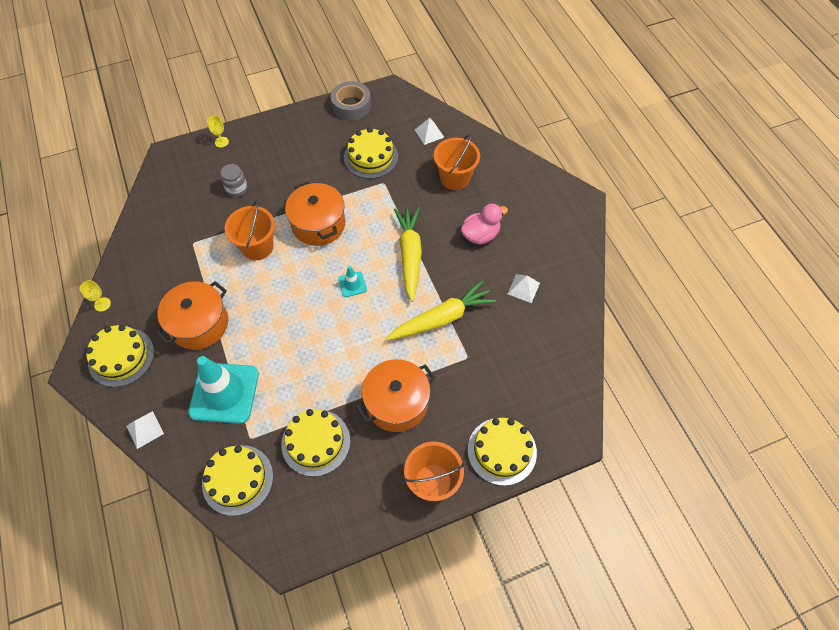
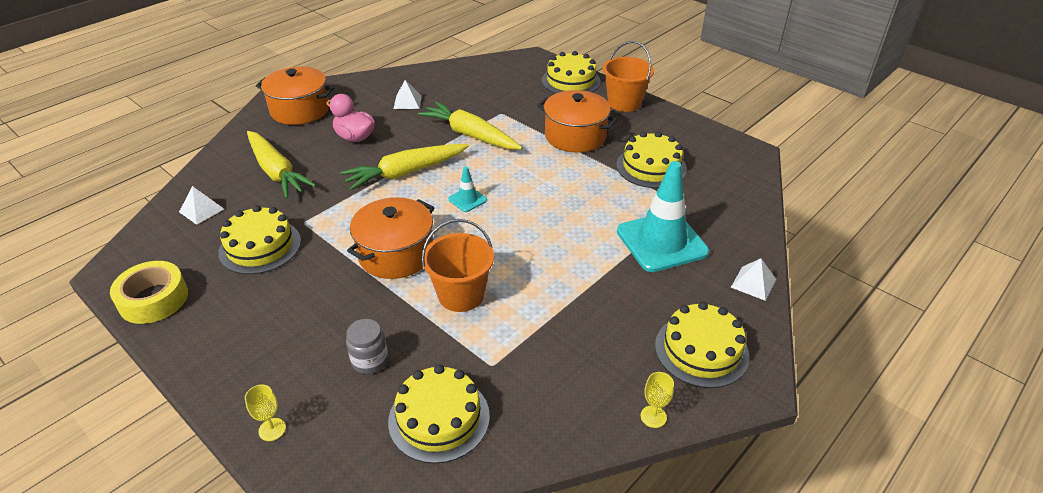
camera: 115 degrees left, 20 degrees down
(199, 324) = (603, 299): orange pot -> orange pot (300, 110)
(237, 479) = (728, 198): yellow cake -> yellow cake (439, 418)
(351, 106) = (153, 299): grey tape -> yellow tape
(455, 178) = (276, 172): orange bucket -> yellow carrot

